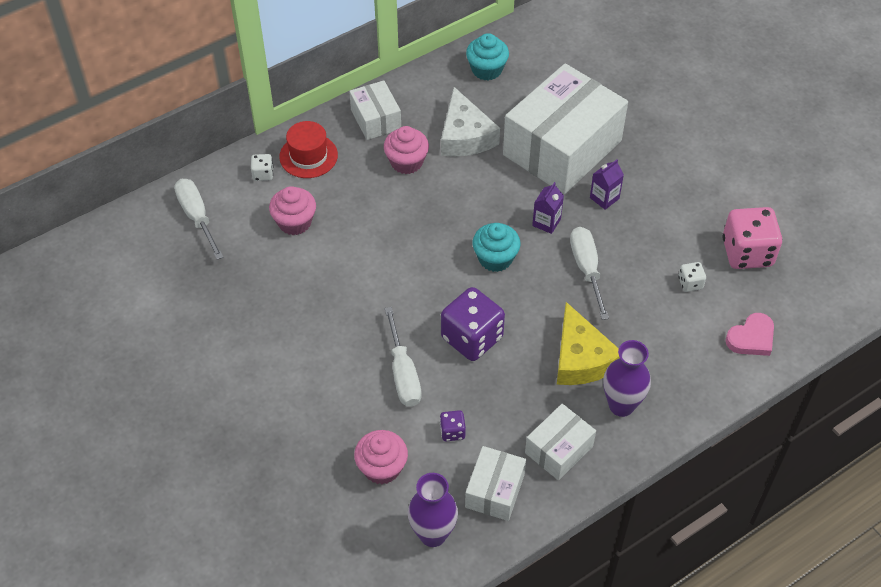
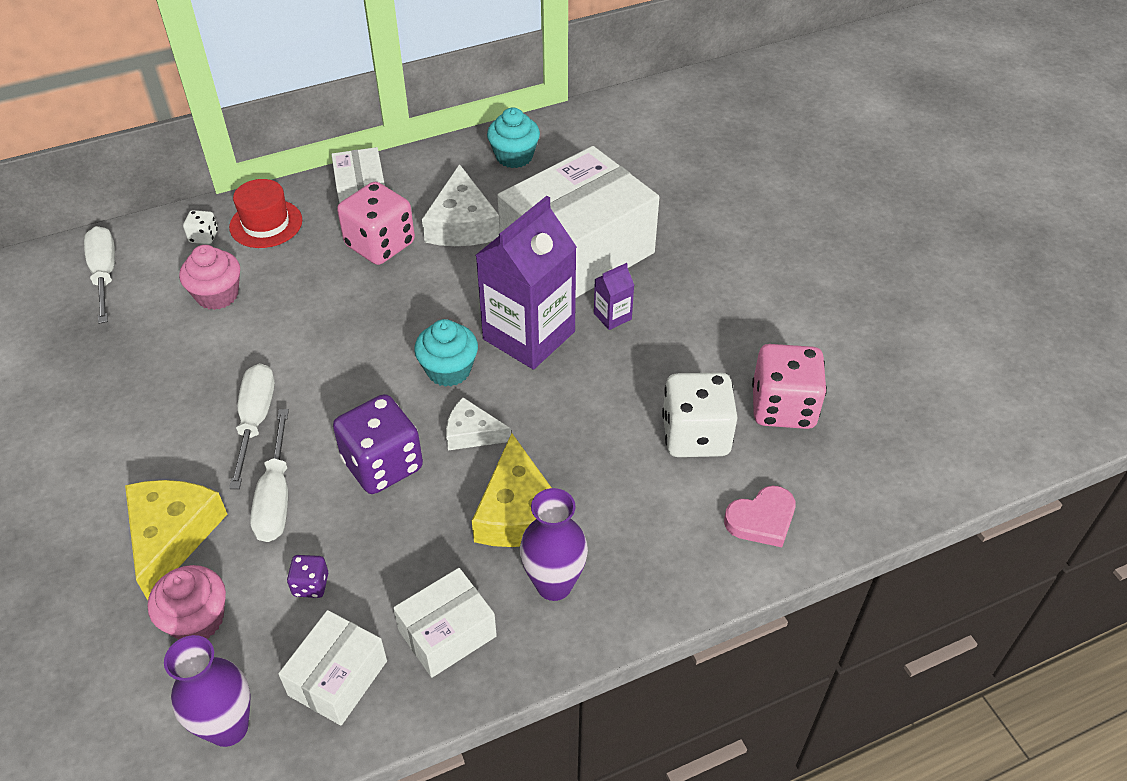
camera: 10 degrees right, 5 degrees down
(339, 412) = (172, 535): none -> yellow cheese
(406, 162) = (380, 245): pink cupcake -> pink dice
(529, 305) = (472, 433): none -> white cheese
(546, 222) = (529, 335): purple carton -> purple carton, size x2.35
(587, 269) = (563, 399): white screwdriver -> white screwdriver (255, 421)
(690, 283) = (695, 435): white dice -> white dice, size x2.18

